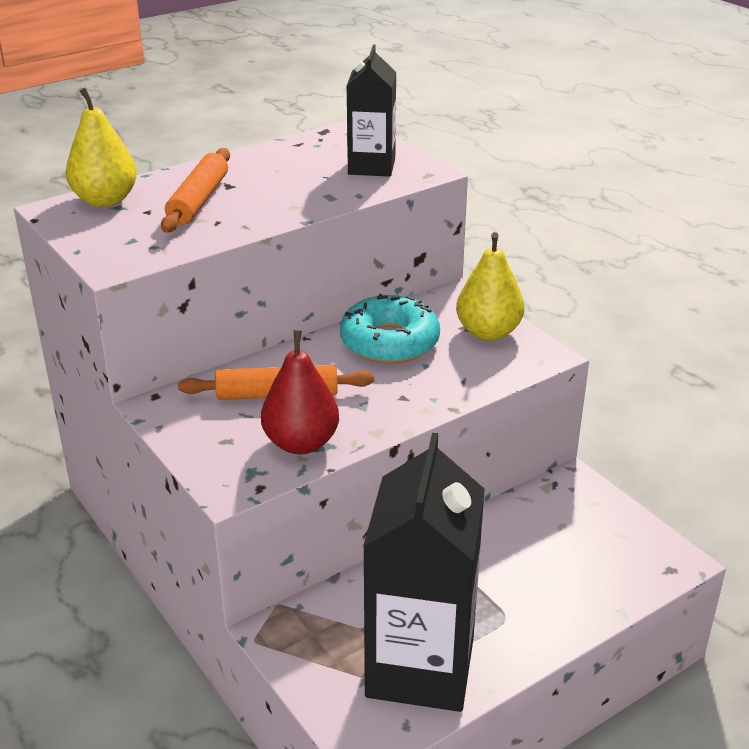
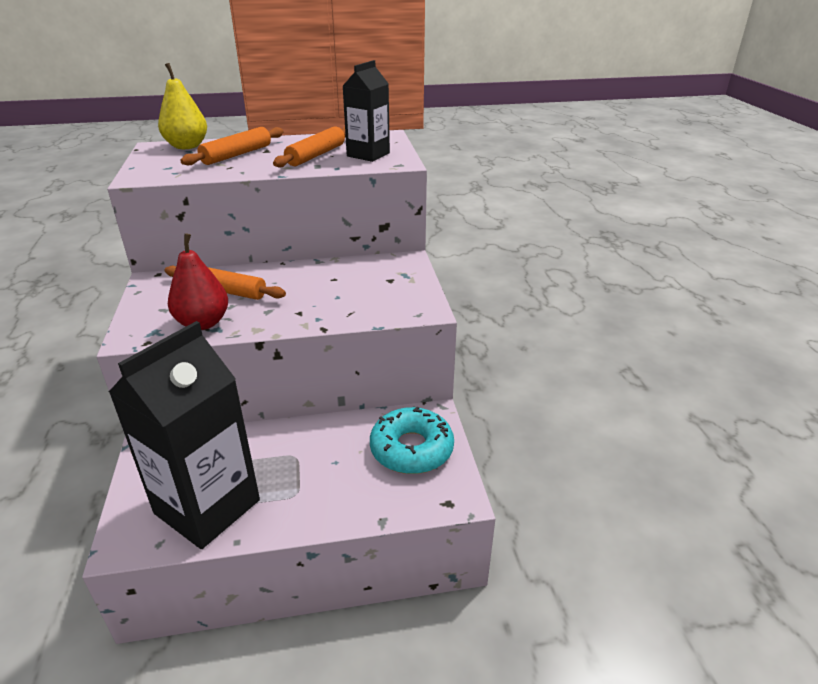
camera: 25 degrees right, 0 degrees up
(306, 180) = (316, 155): none -> orange rolling pin
(389, 342) = (330, 277): turquoise donut -> turquoise donut (411, 449)
(488, 332) = (402, 287): yellow pear -> none

